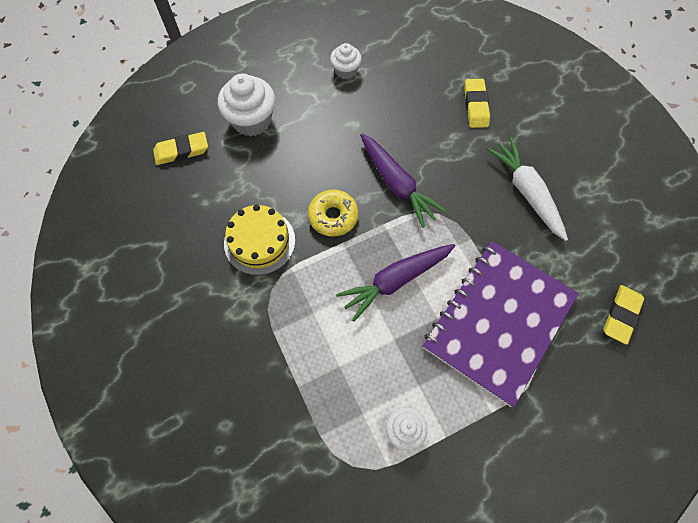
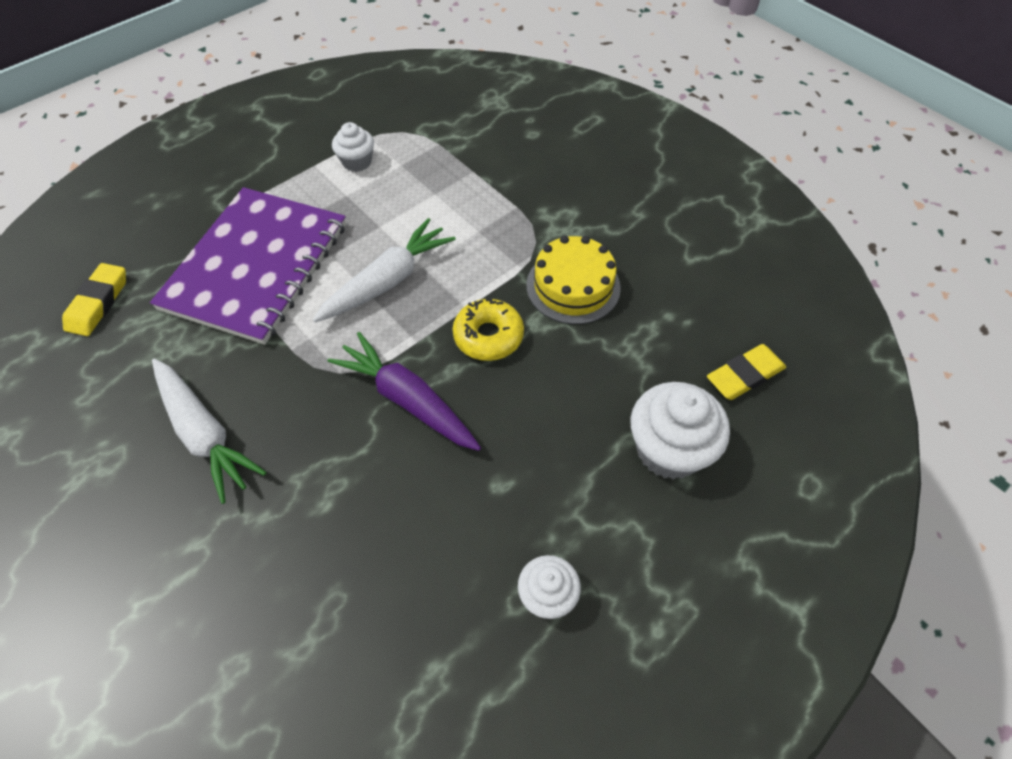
camera: 165 degrees right, 10 degrees down
(395, 281) = (388, 281): purple carrot -> white carrot
(475, 106) = (286, 578): yellow eraser -> none

